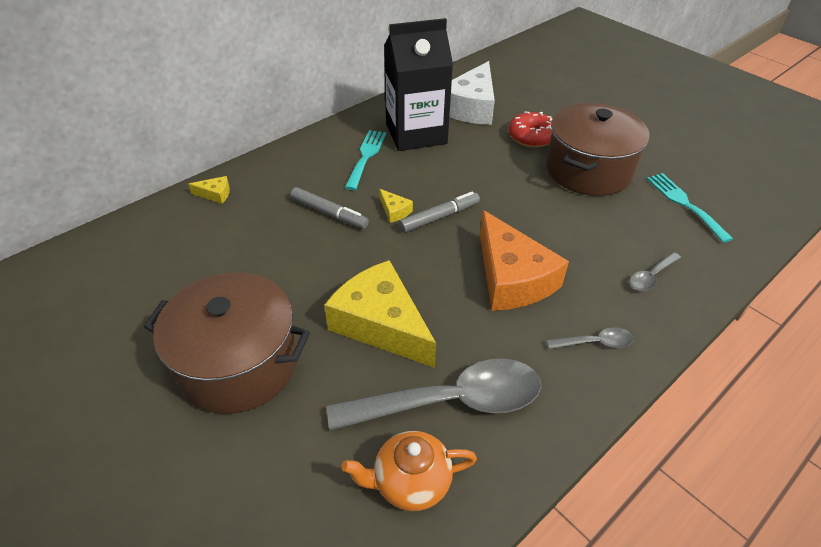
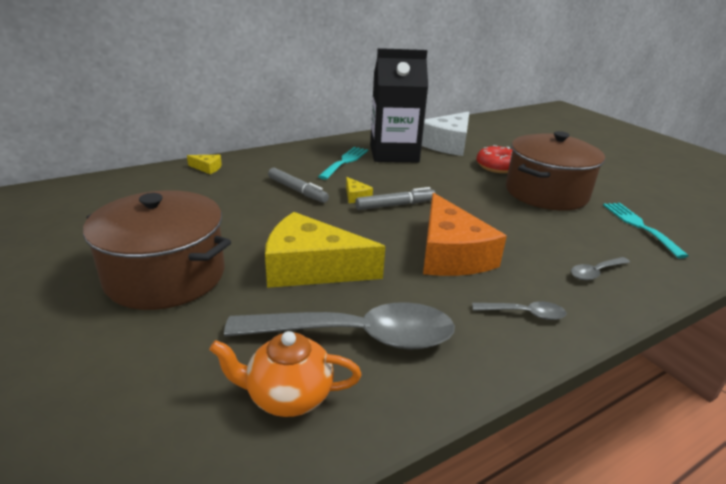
camera: 10 degrees right, 15 degrees down
(381, 324) = (311, 268): yellow cheese -> yellow cheese turned 45 degrees counterclockwise

